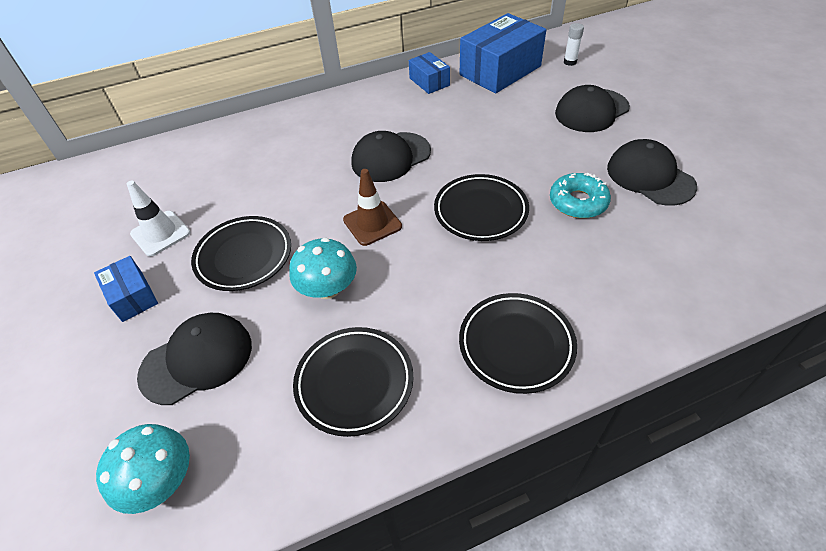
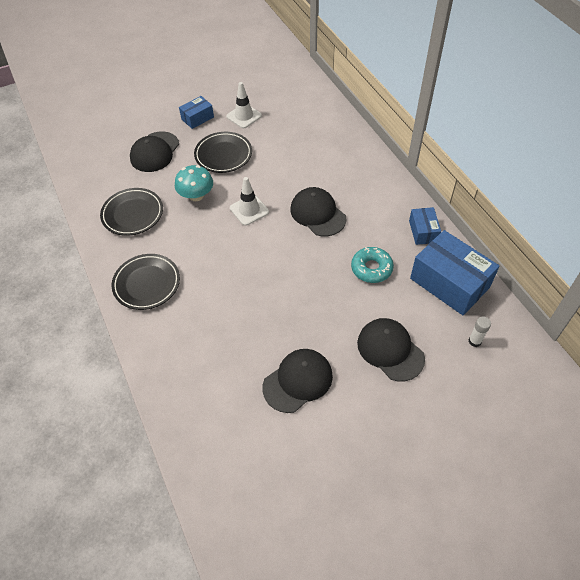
camera: 85 degrees right, 5 degrees up
(161, 480) = (94, 155): turquoise mushroom -> none
(197, 360) = (154, 152): black cap -> black cap turned 60 degrees clockwise
(372, 223) = (249, 210): brown traffic cone -> white traffic cone
(429, 82) = (423, 231): blue box -> blue box turned 60 degrees counterclockwise
(480, 211) = (259, 267): black plate -> none
(578, 202) = (268, 327): turquoise donut -> turquoise donut (371, 268)

